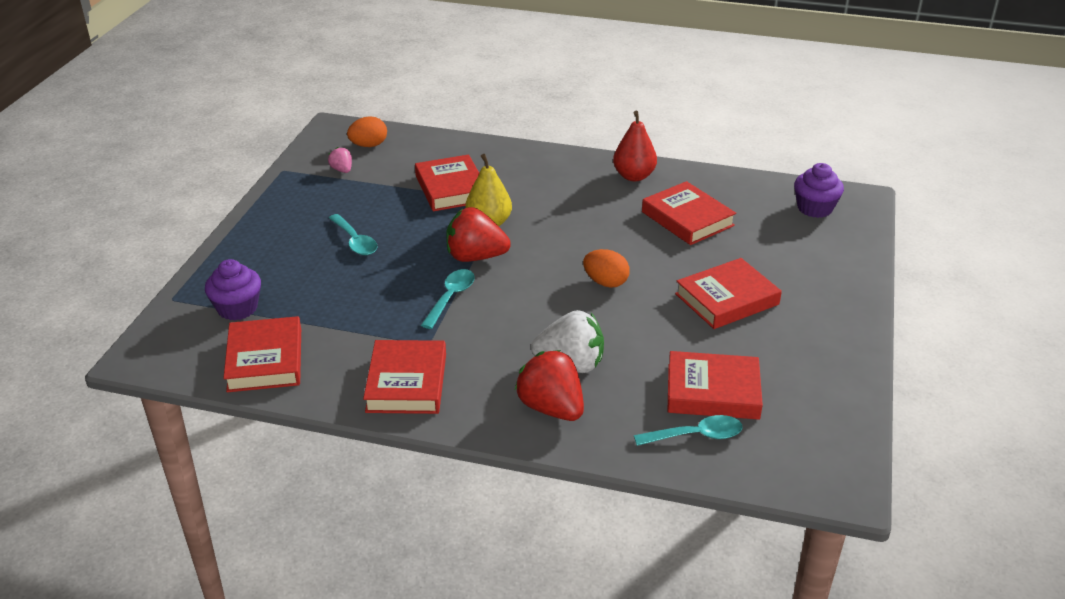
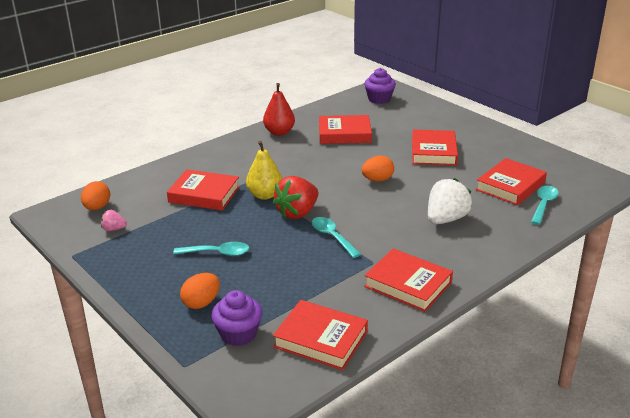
camera: 55 degrees left, 5 degrees down
(268, 268) = (201, 303): none -> orange egg
(551, 408) = (481, 240): red strawberry -> none

